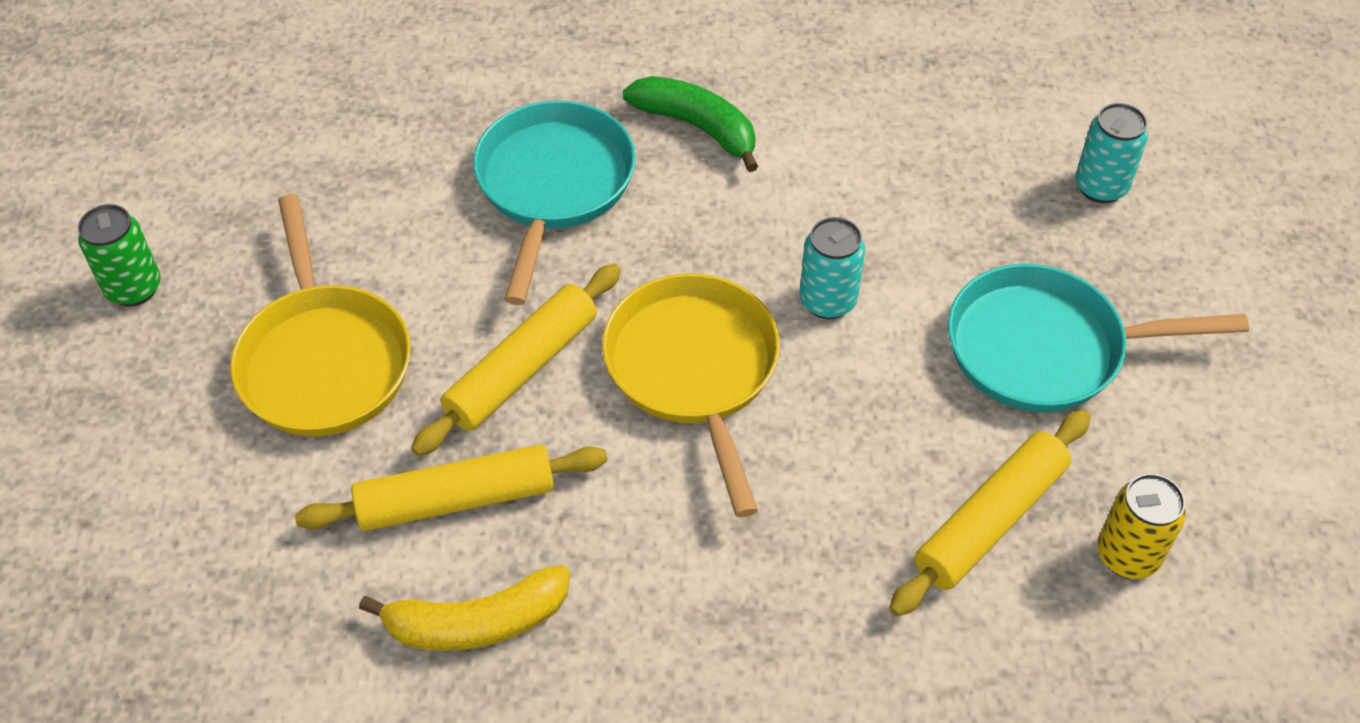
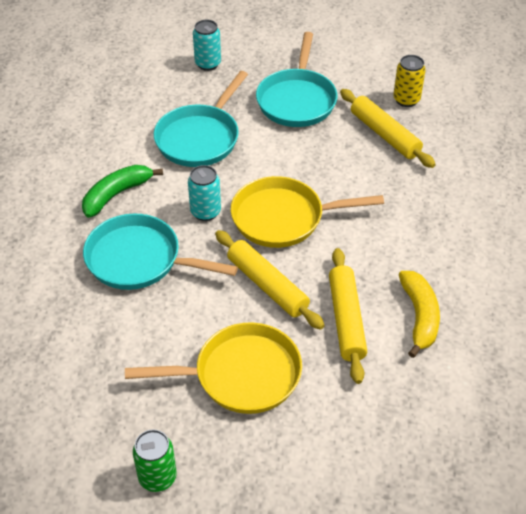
camera: 80 degrees left, 5 degrees down
(827, 301) = (251, 164): turquoise can -> turquoise can (205, 212)
(876, 212) = (200, 138): none -> turquoise pan

